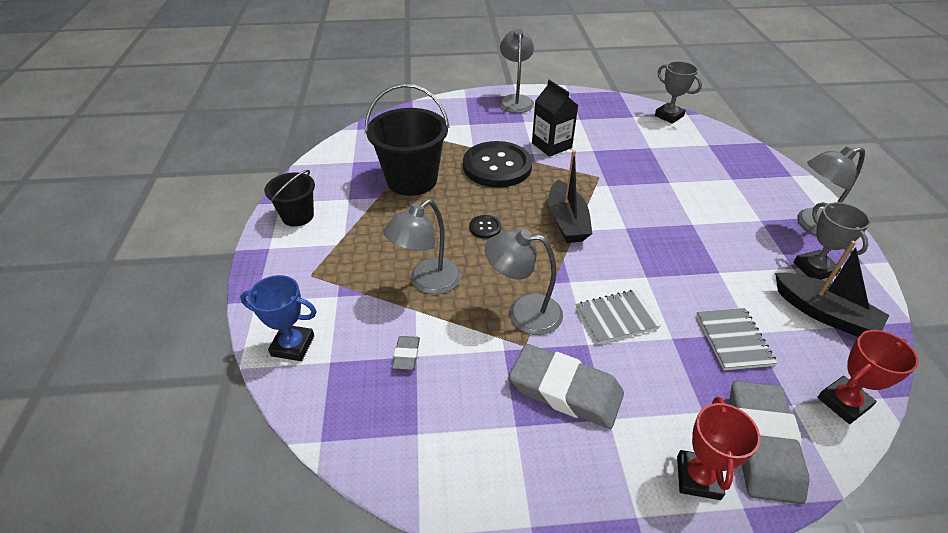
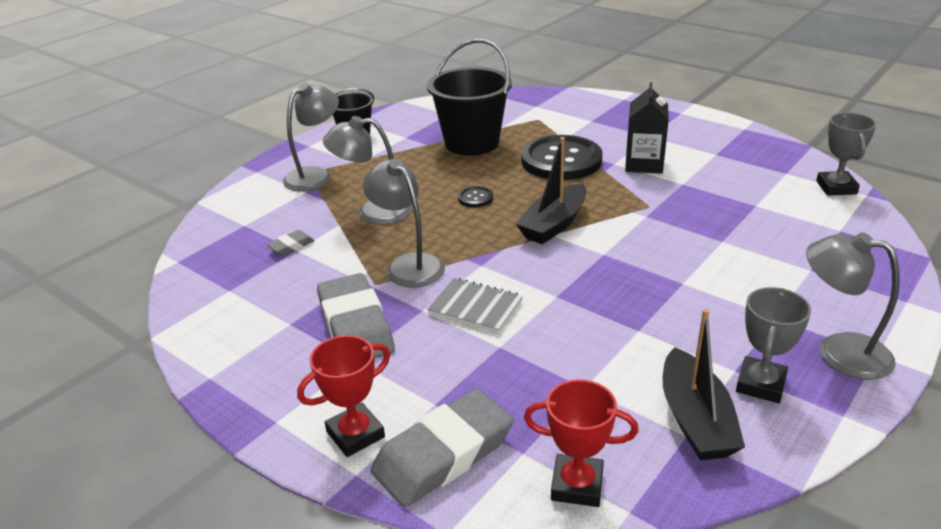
camera: 45 degrees right, 10 degrees down
(293, 346) = (238, 205): blue trophy -> none
(515, 100) = (671, 116): grey lamp -> grey lamp (316, 175)
(733, 340) = (554, 380): grey notebook -> none

